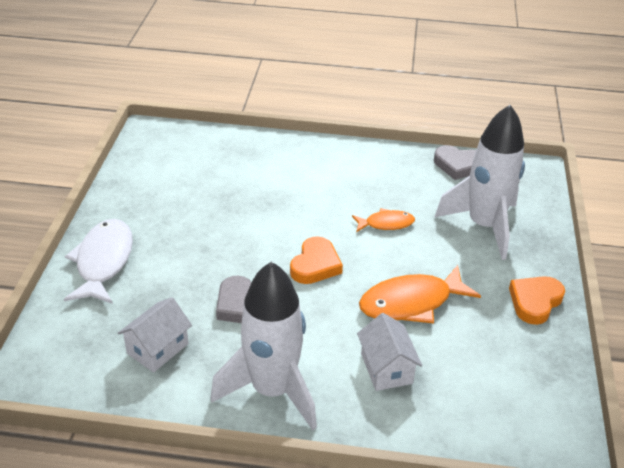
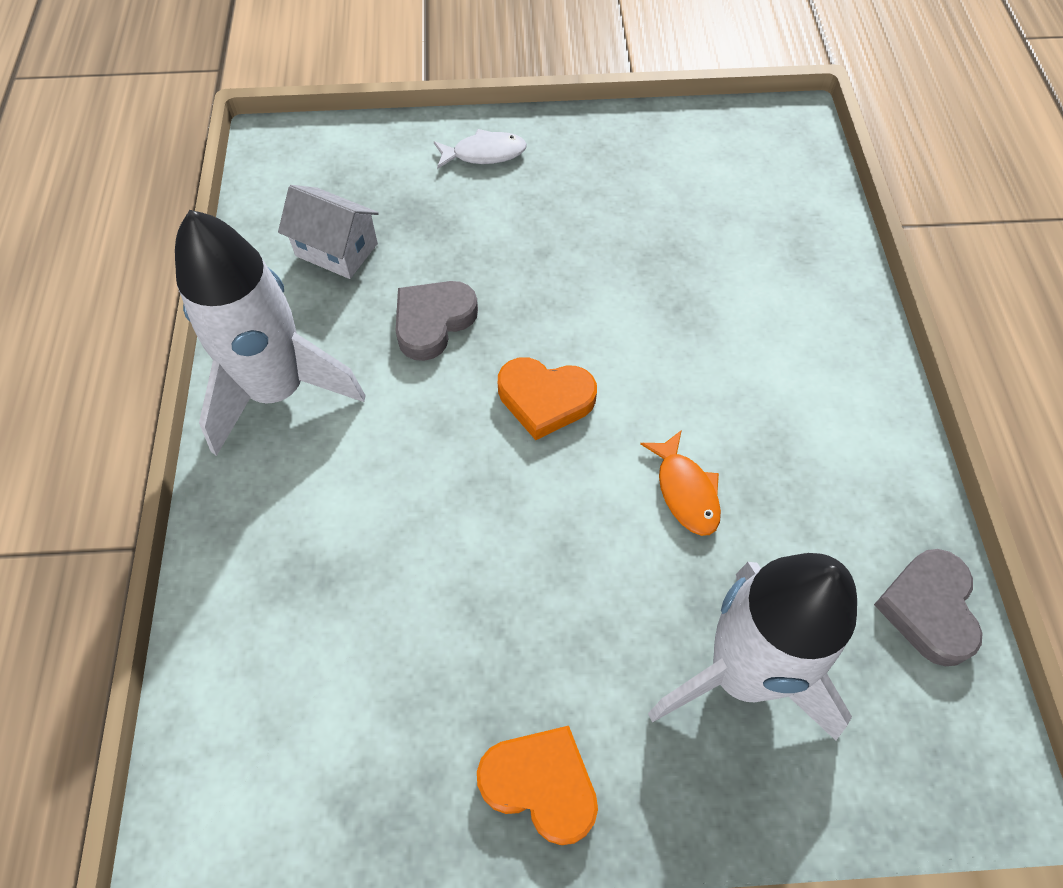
camera: 80 degrees right, 20 degrees up
(103, 261) = (484, 154): white fish -> white fish, size x0.57
(386, 368) = (335, 533): white house -> none
(411, 303) = (489, 555): orange fish -> none

